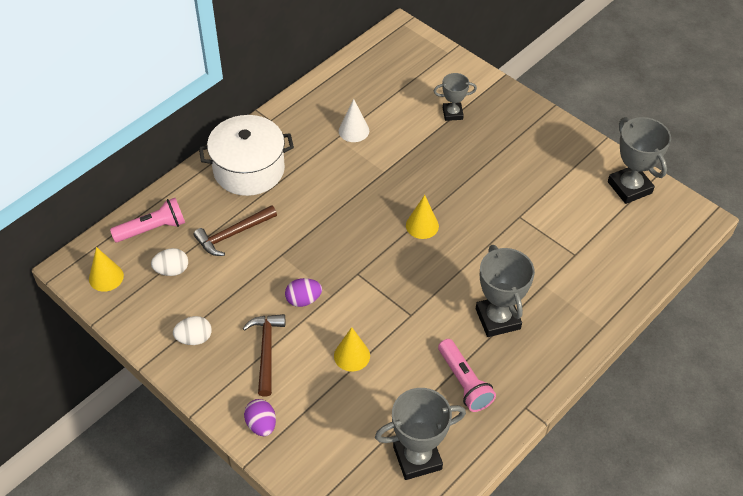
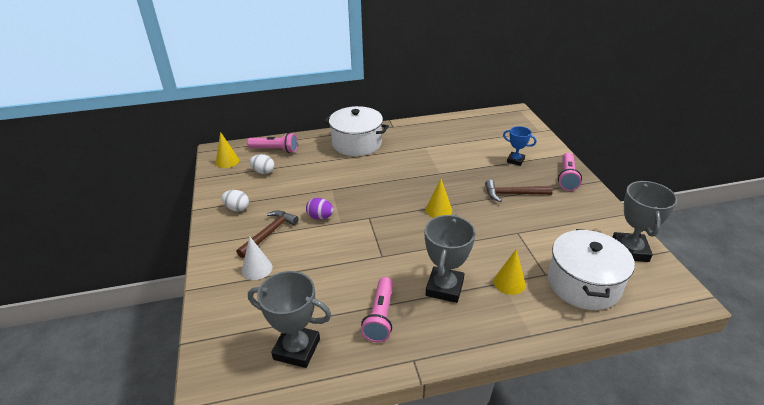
camera: 35 degrees right, 15 degrees down
(232, 234) = (315, 168): brown hammer -> brown hammer (513, 194)
(261, 425) = (221, 272): purple egg -> none
(352, 355) = (318, 261): yellow cone -> yellow cone (509, 282)
(353, 130) = (439, 147): white cone -> white cone (257, 269)
(452, 113) = (515, 160): grey trophy -> blue trophy
(520, 116) = (567, 178): none -> pink flashlight
(612, 248) = (583, 283): none -> white pot

